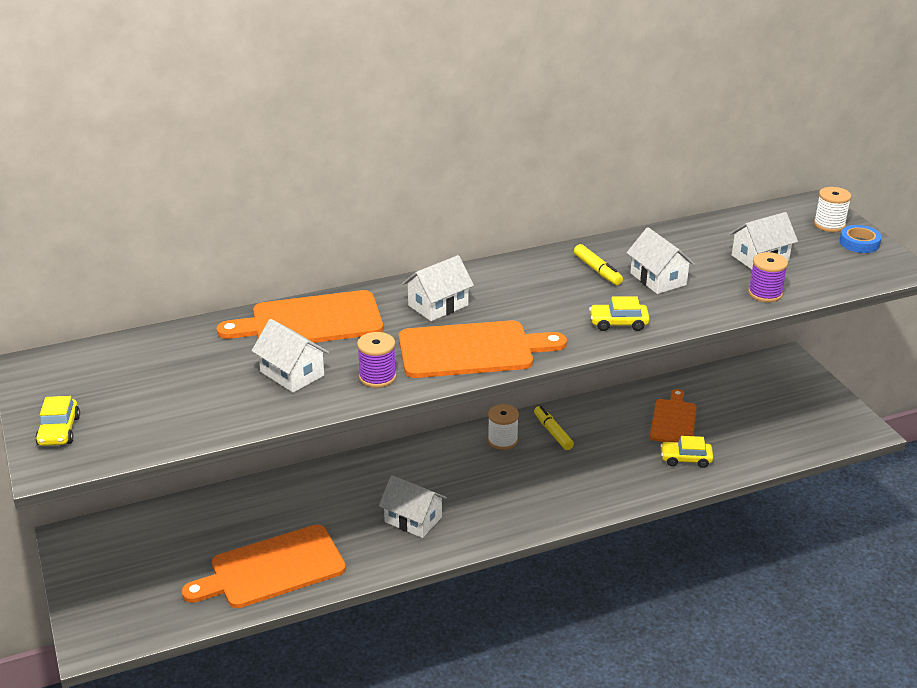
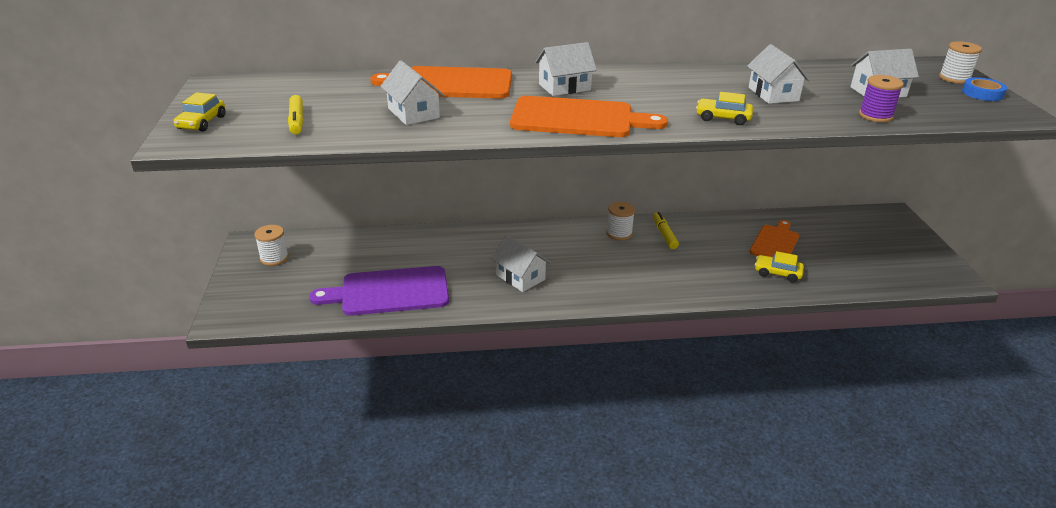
camera: 15 degrees right, 0 degrees up
(111, 552) = (274, 258): none -> white spool
(272, 568) = (389, 292): orange cutting board -> purple cutting board
(377, 377) = (484, 125): purple spool -> none
(597, 270) = (718, 82): yellow marker -> yellow marker (296, 121)

